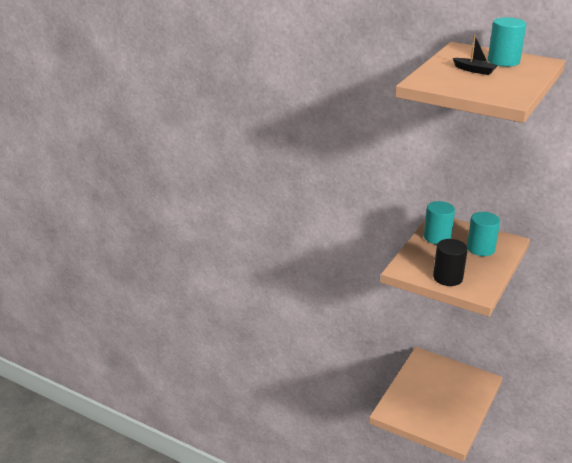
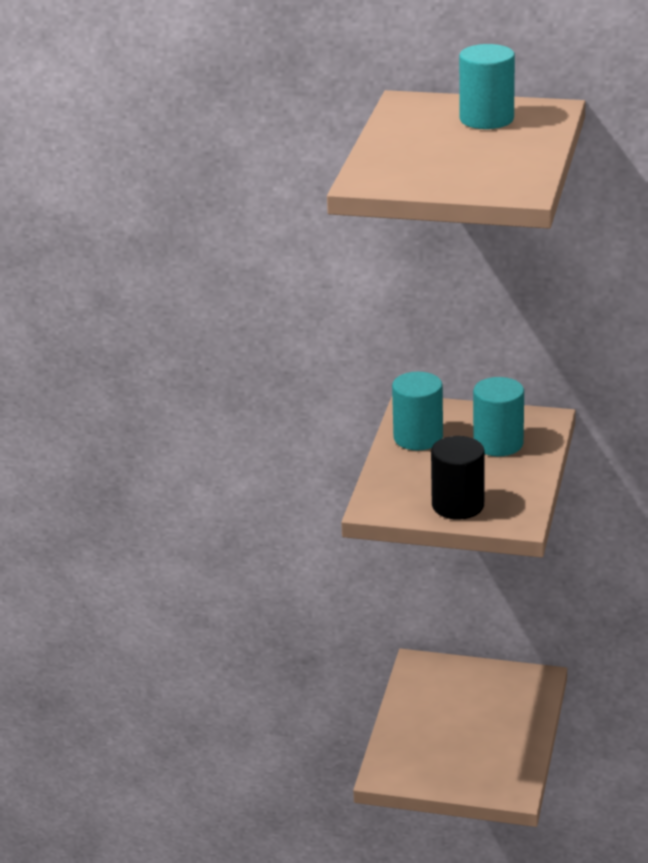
camera: 15 degrees left, 0 degrees up
(474, 70) = (445, 145): black boat -> none

